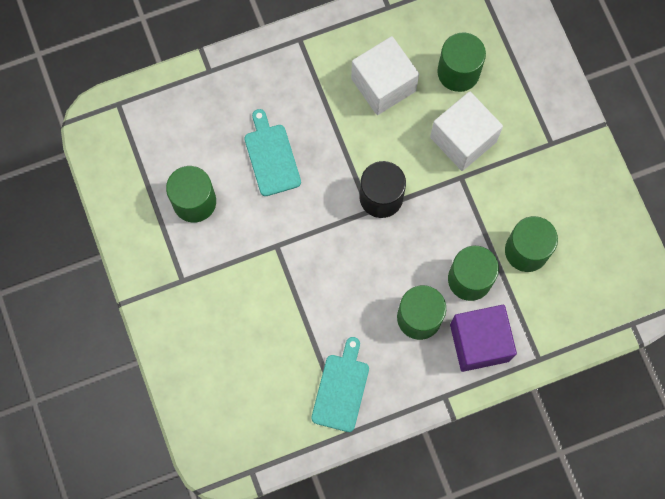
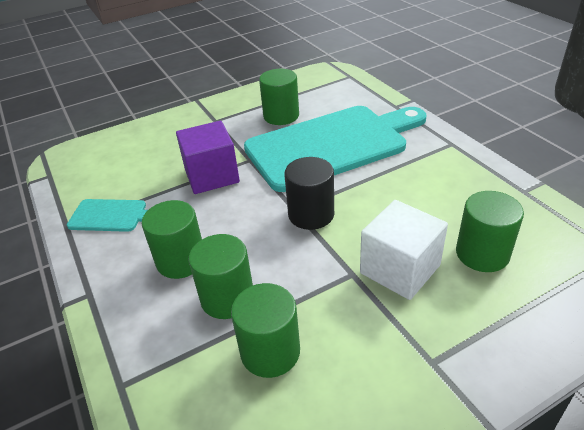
camera: 85 degrees right, 35 degrees down
(271, 156) = (331, 145): turquoise cutting board -> turquoise cutting board, size x2.34
(383, 85) = (434, 199): white cube -> none
(479, 342) = (148, 317): purple cube -> purple cube (211, 175)

